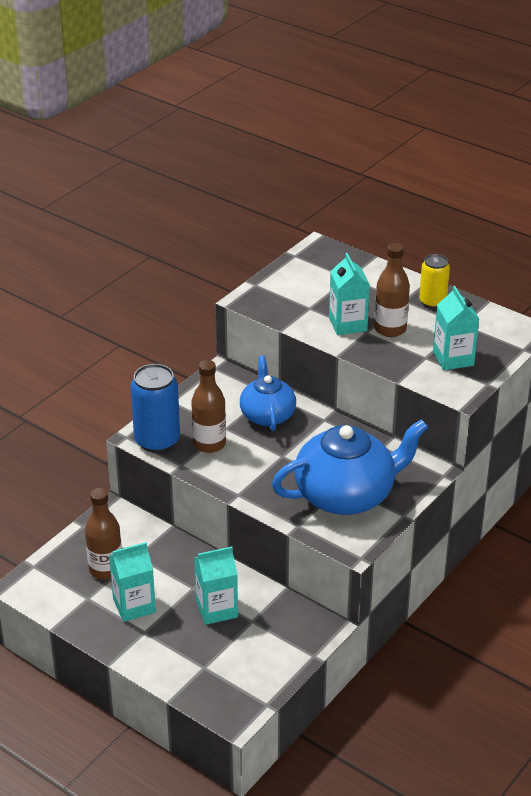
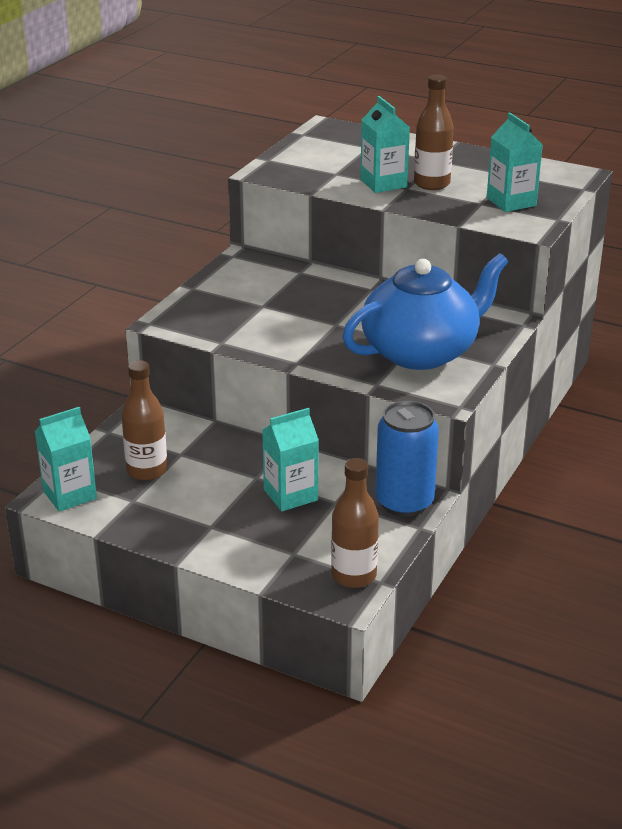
camera: 10 degrees left, 5 degrees down
(134, 606) = (191, 502): turquoise carton -> turquoise carton (69, 495)
(157, 441) = (186, 323): blue can -> blue can (404, 502)
(209, 444) = (248, 321): brown bottle -> brown bottle (353, 575)
(267, 415) = (306, 290): blue teapot -> none
(432, 302) = (468, 159): yellow can -> none

